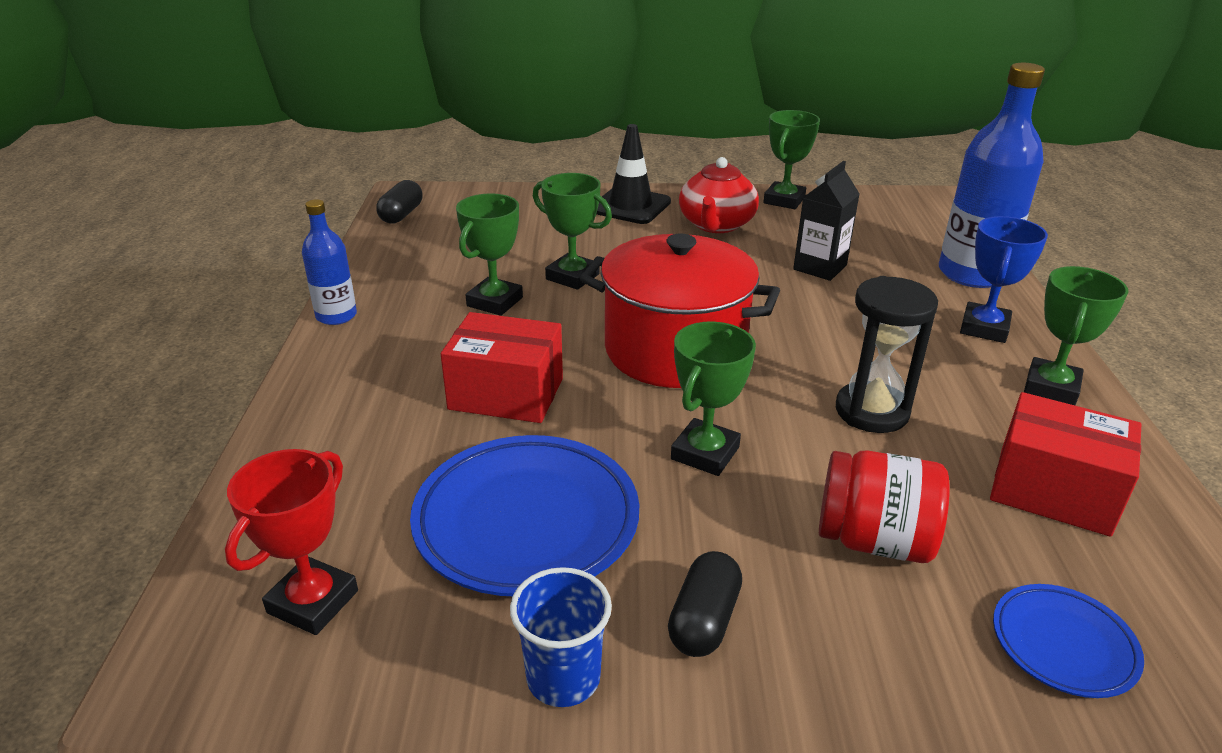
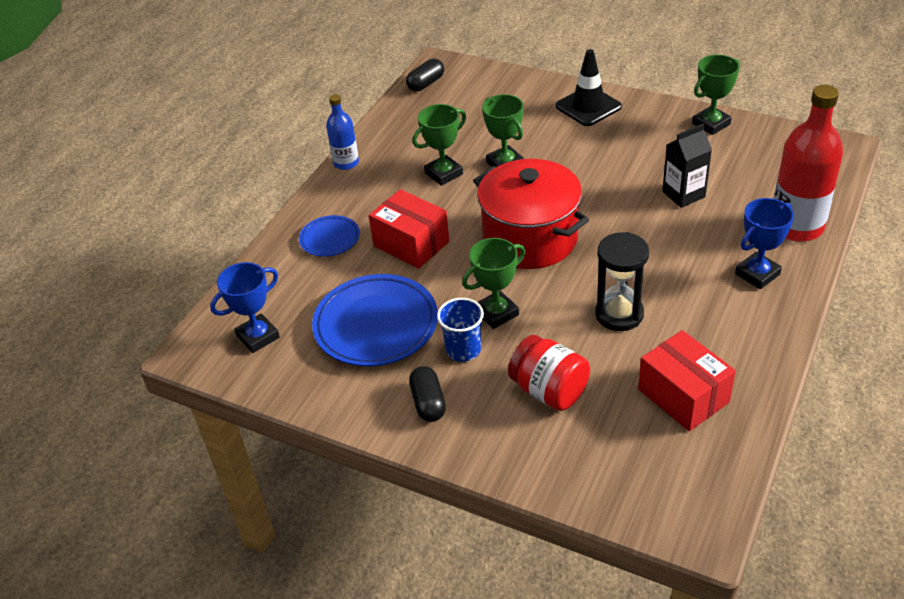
camera: 30 degrees right, 10 degrees up
(313, 602) = (258, 337): red trophy -> blue trophy
(563, 678) = (346, 407): blue cup -> blue cup (463, 350)
(704, 620) = (428, 402): black capsule -> black capsule turned 60 degrees counterclockwise
(716, 225) = (638, 138): red teapot -> none
(972, 274) = (796, 226): blue bottle -> red bottle
(1051, 387) = (757, 330): green trophy -> none
(1063, 645) = (599, 474): blue plate -> blue plate (330, 239)

